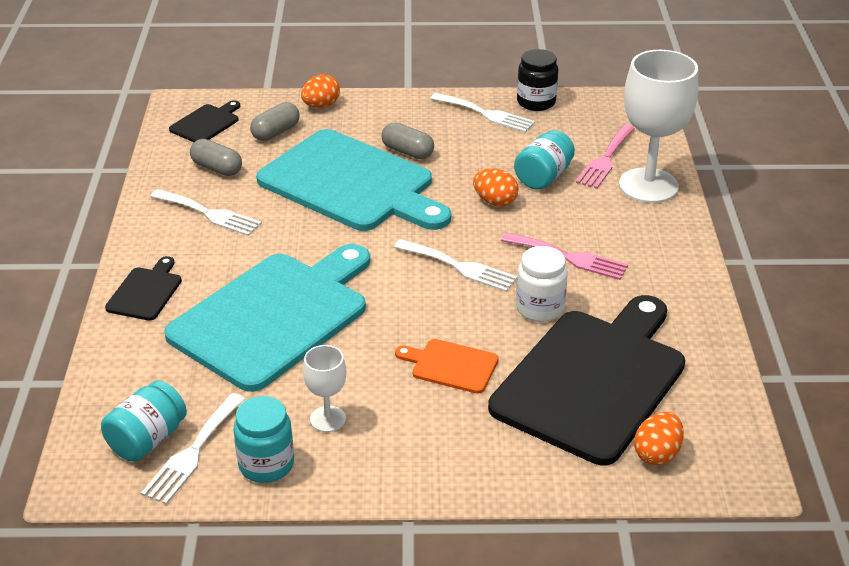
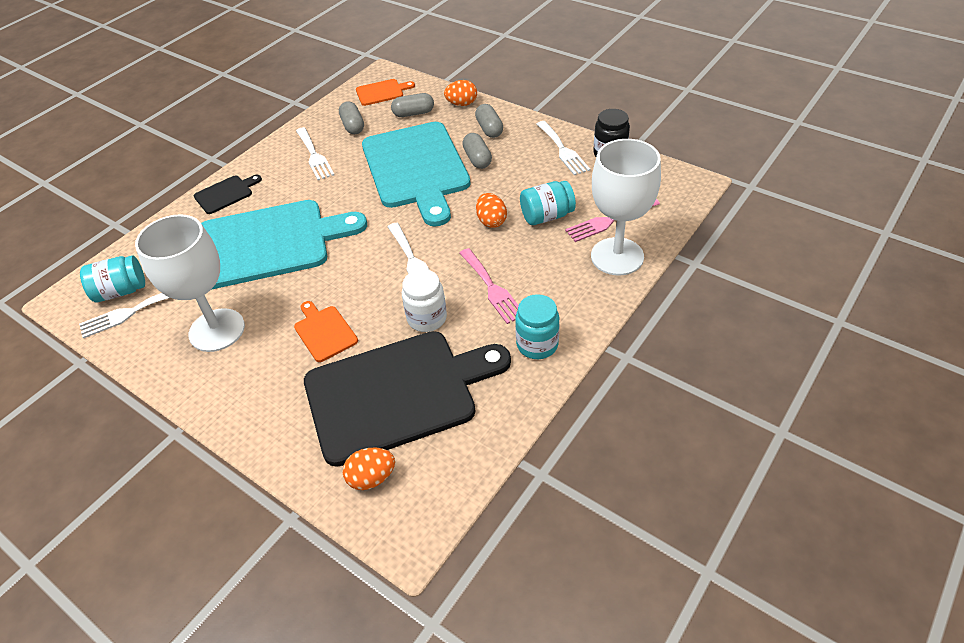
camera: 40 degrees right, 10 degrees up
(206, 123) = (382, 92): black cutting board -> orange cutting board
(266, 464) = (154, 342): turquoise jar -> turquoise jar (537, 344)
(327, 419) = (217, 330): white goblet -> white goblet, size x2.05
(384, 120) = (489, 129): none -> grey capsule

